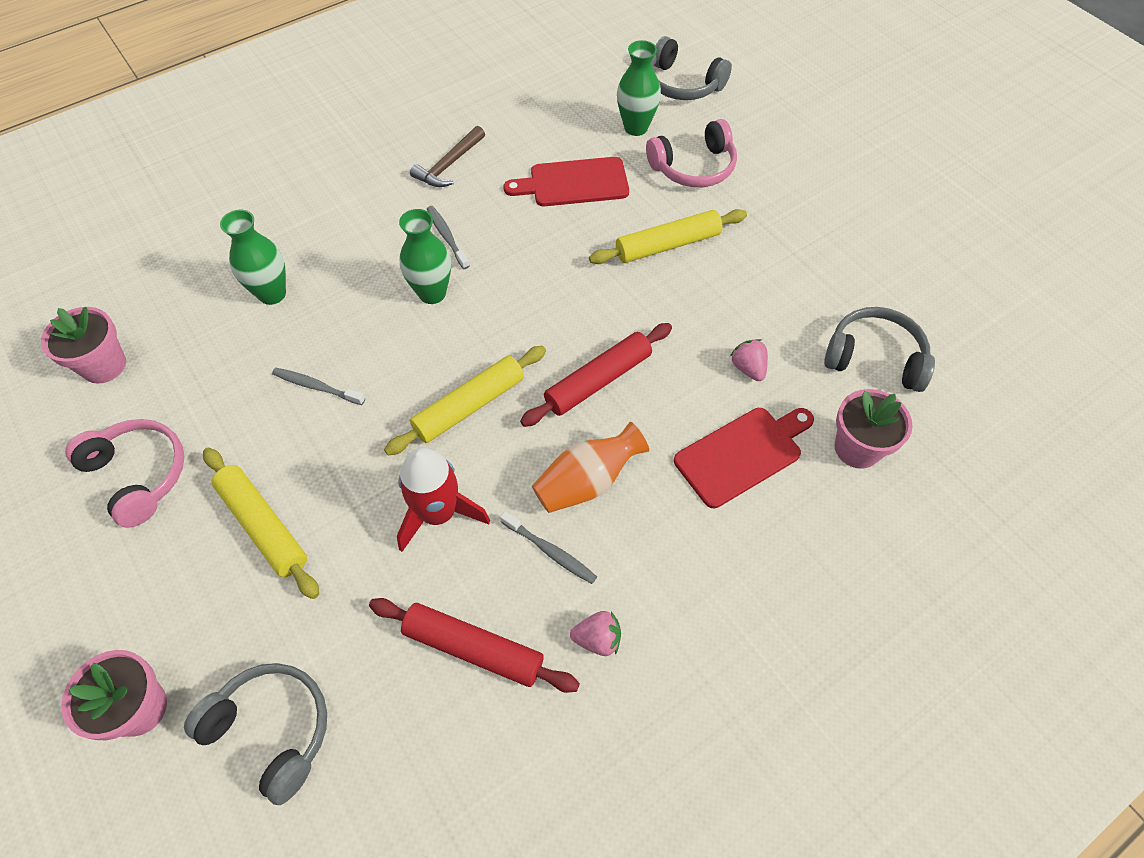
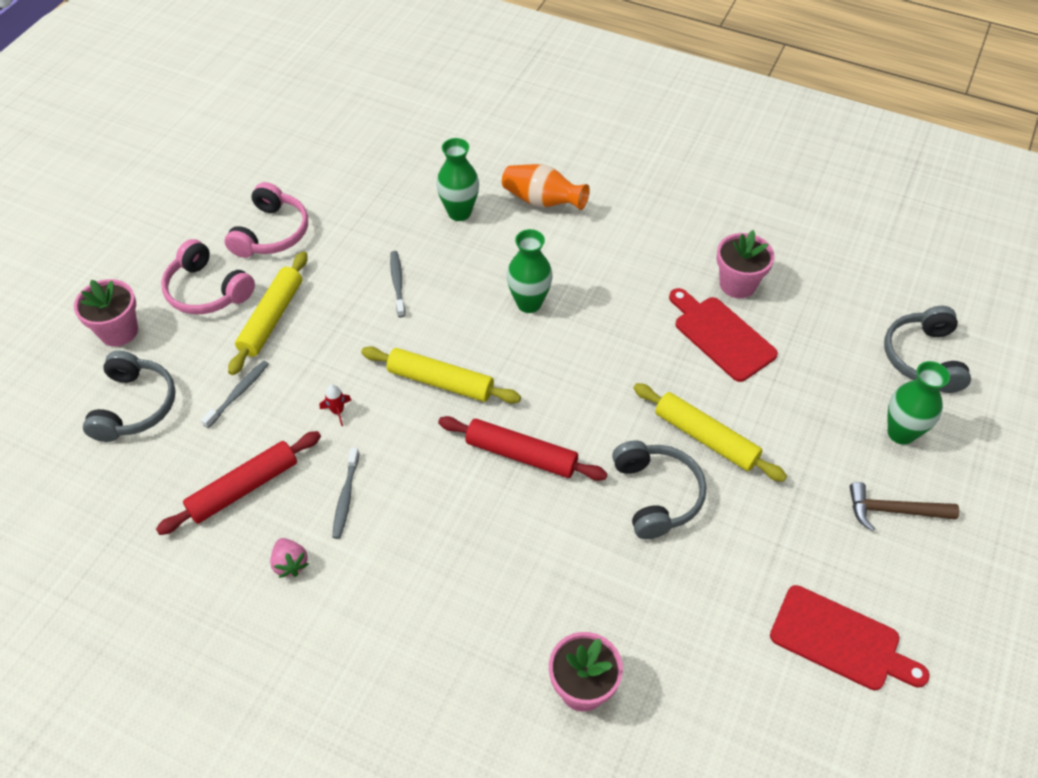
camera: 60 degrees right, 5 degrees down
(104, 365) = (341, 165): pink flower pot -> pink flower pot (737, 284)
(438, 513) = (337, 411): red rocket -> red rocket, size x0.42
(447, 237) = (592, 282): grey toothbrush -> grey toothbrush (238, 393)
(449, 165) = (669, 243): brown hammer -> brown hammer (893, 511)
(473, 649) = (243, 488): red rolling pin -> red rolling pin turned 60 degrees clockwise
(587, 482) = (420, 493): orange vase -> orange vase (542, 201)
(636, 128) = (830, 348): green vase -> green vase (901, 433)
(693, 167) = (819, 415): pink headphones -> pink headphones (207, 290)
(742, 454) = (517, 595): red cutting board -> red cutting board (840, 640)
(748, 368) = (611, 561): pink strawberry -> none
(874, 358) = (699, 666): grey headphones -> grey headphones (656, 495)

